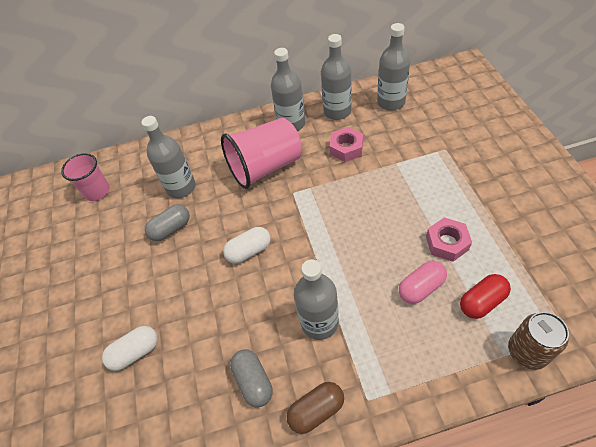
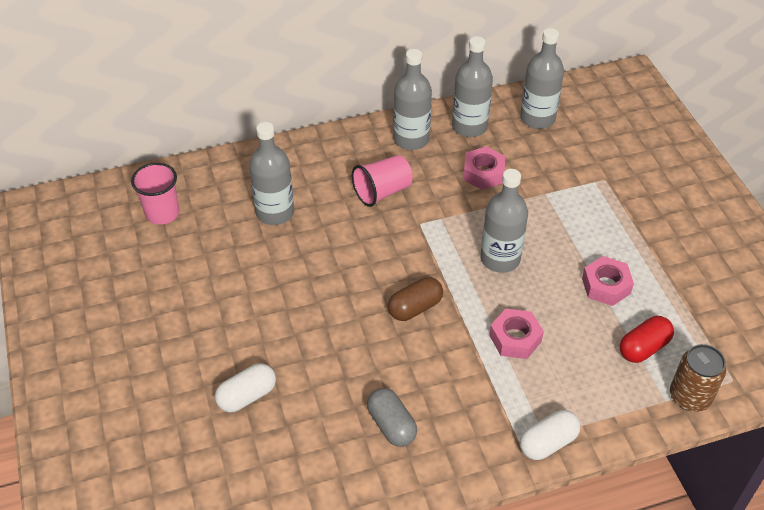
camera: 10 degrees left, 5 degrees down
(171, 229) = (269, 261): grey capsule -> none
(249, 251) = (372, 289): white capsule -> white capsule (547, 443)
(265, 167) = (382, 192): pink cup -> pink cup, size x0.61
(316, 410) = (464, 452): brown capsule -> brown capsule (415, 307)
(319, 322) = (462, 366): grey bottle -> grey bottle (500, 259)
(366, 294) = (515, 338): none -> pink nut
(421, 288) = (576, 332): pink capsule -> none

